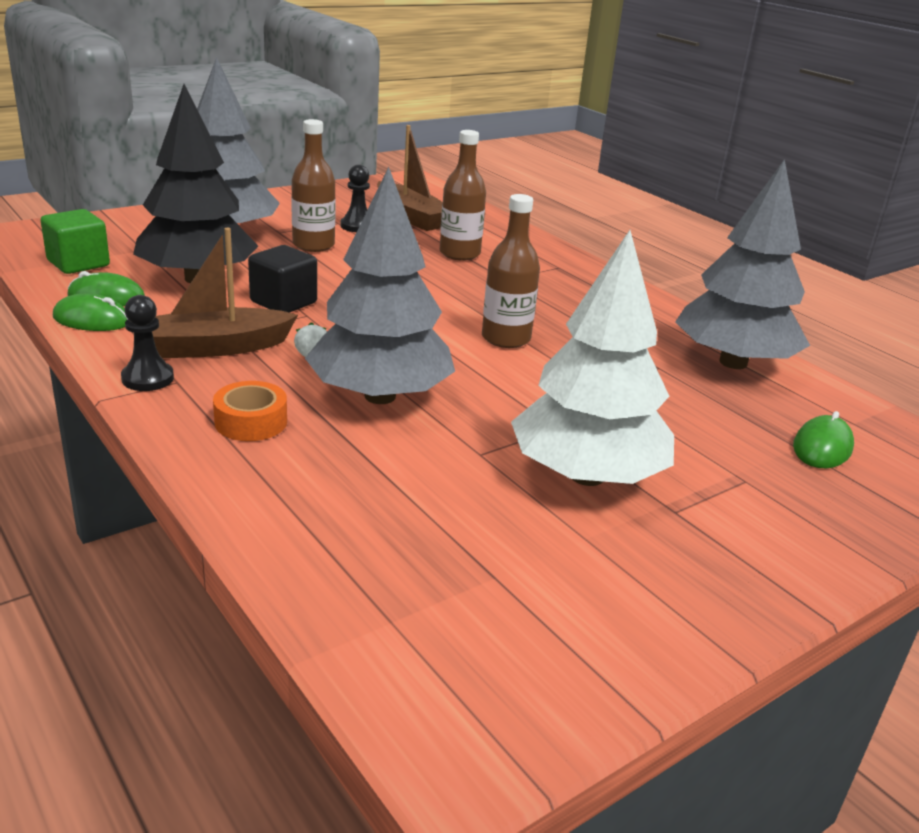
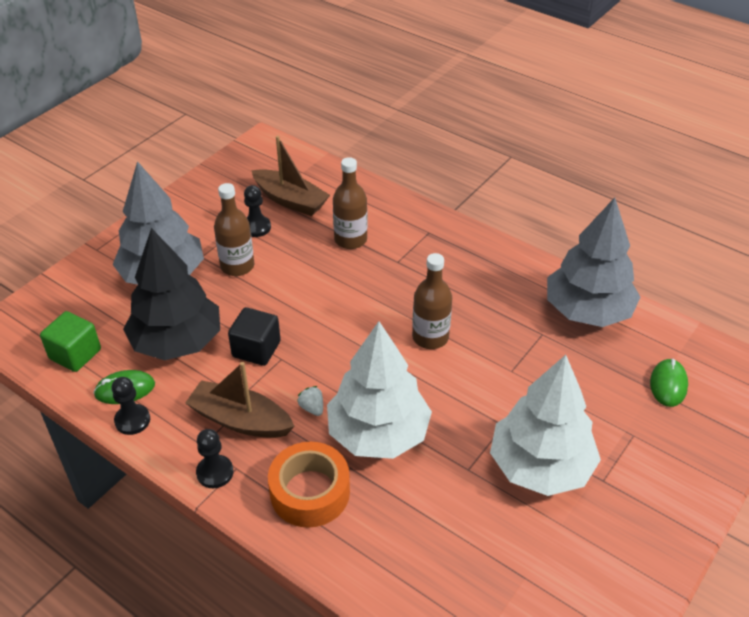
camera: 15 degrees left, 15 degrees up
(92, 319) = (132, 420): green mouse -> black pawn
(217, 347) = (240, 420): brown boat -> brown boat turned 60 degrees clockwise
(251, 422) = (310, 492): orange tape -> orange tape, size x1.60
(380, 396) = (378, 434): grey tree -> white tree

